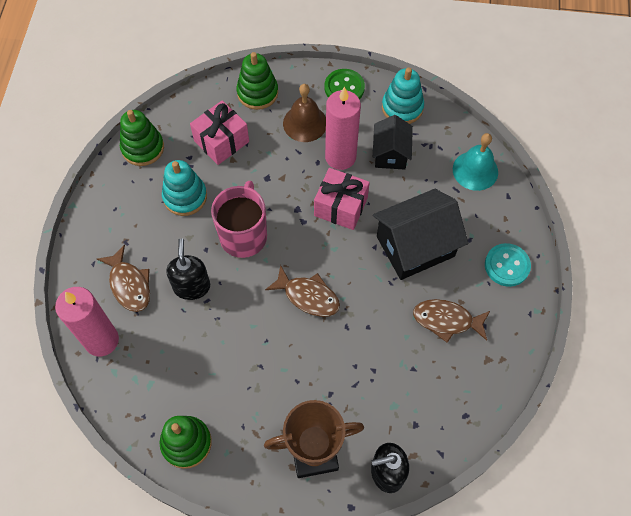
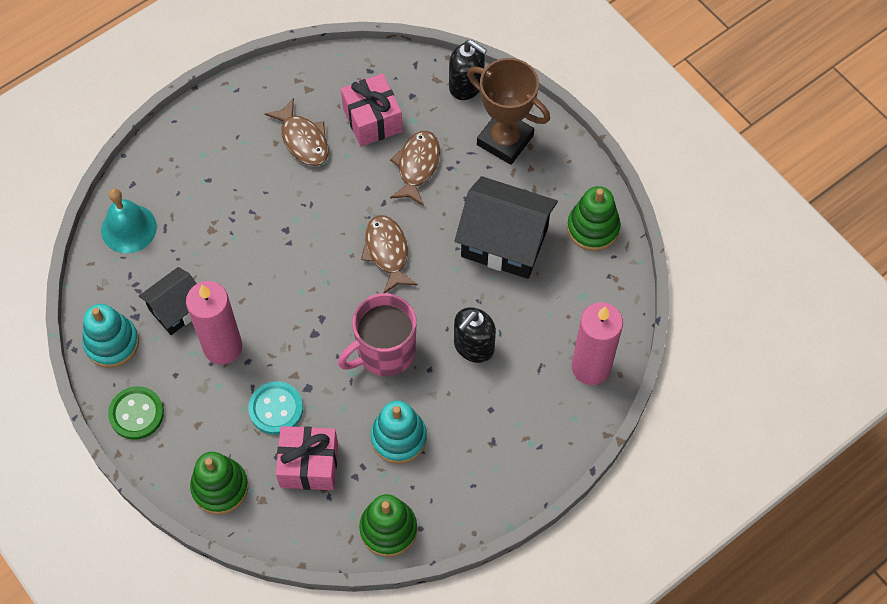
camera: 135 degrees left, 0 degrees up
(129, 284) = (525, 396): brown fish -> brown fish (417, 166)
(305, 123) = (214, 411): brown bell -> none
(340, 207) = (276, 301): pink gift -> pink gift (372, 120)
(415, 246) = (257, 213): black house -> black house (504, 242)
(507, 265) = (207, 135): turquoise button -> turquoise button (276, 409)

